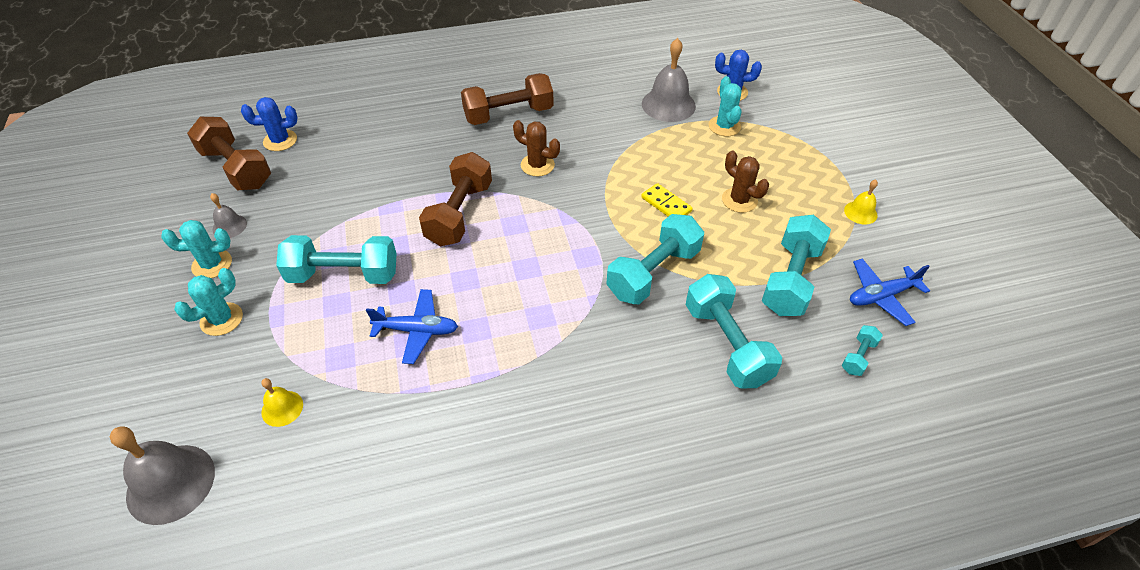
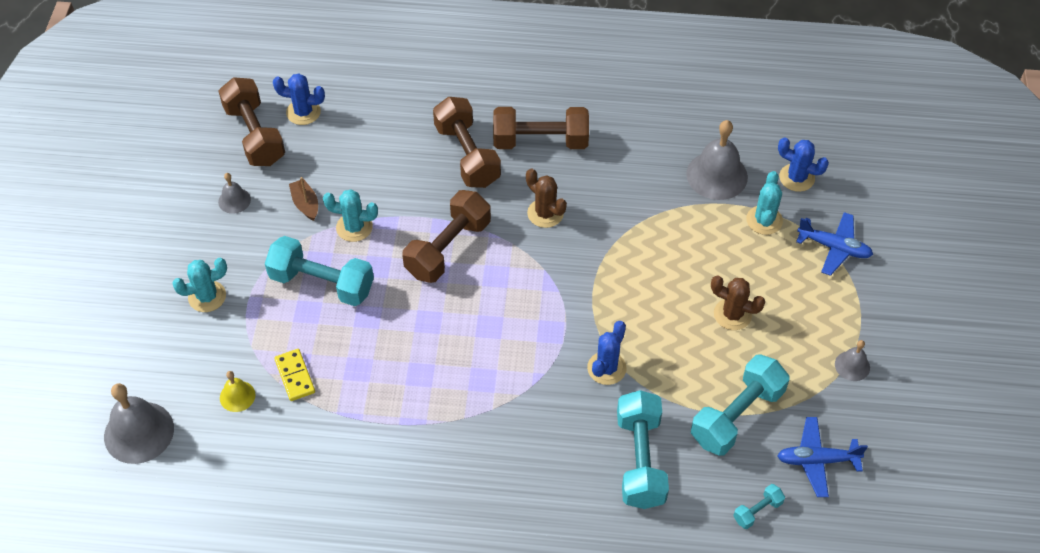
camera: 20 degrees right, 5 degrees up
(212, 264) = (210, 237): turquoise cactus -> turquoise cactus (354, 227)
(305, 212) = (305, 204): none -> brown boat
(417, 330) = (368, 359): blue plane -> blue plane (834, 247)
(447, 138) = (467, 155): none -> brown dumbbell
(653, 273) = (606, 368): turquoise dumbbell -> blue cactus
(666, 204) = (655, 297): yellow domino -> yellow domino (295, 376)
(739, 200) = (732, 314): brown cactus -> brown cactus turned 45 degrees counterclockwise
(860, 212) = (852, 366): yellow bell -> grey bell

